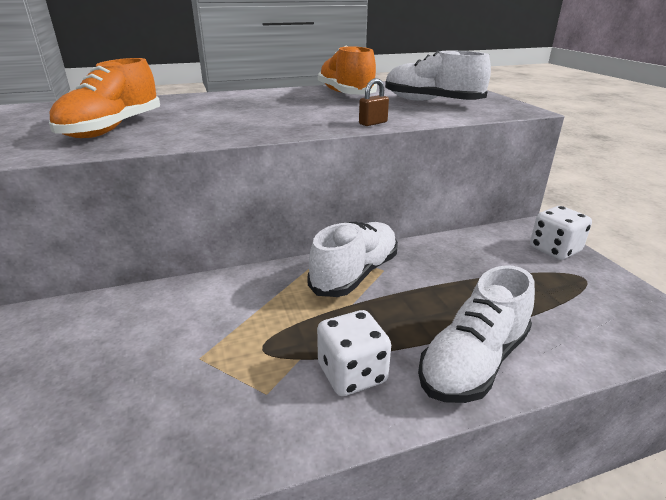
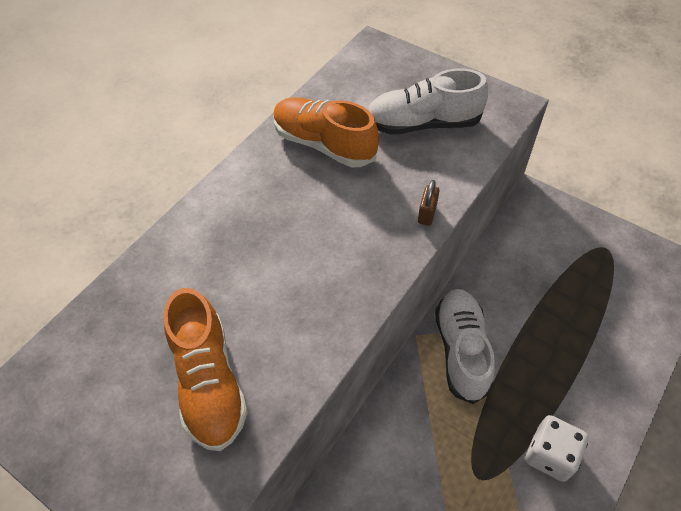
camera: 35 degrees left, 25 degrees up
(473, 362) = (604, 390): white shoe -> none
(554, 250) = (567, 222): white dice -> none

